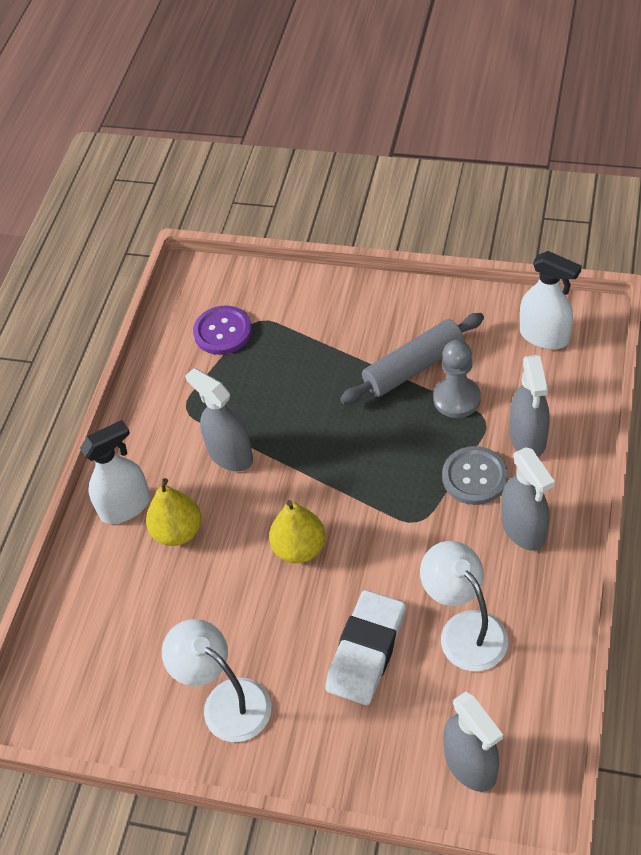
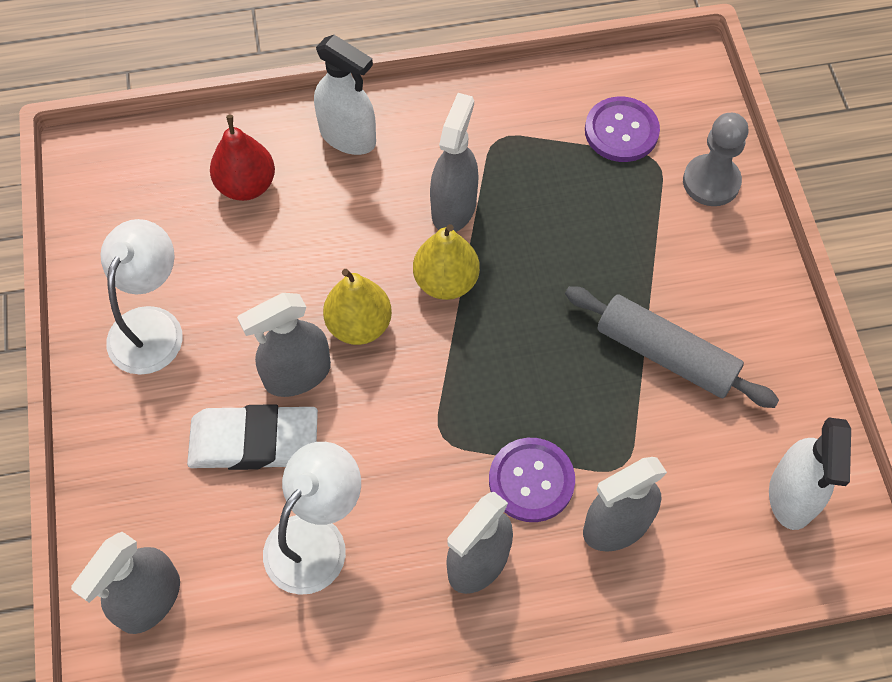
camera: 60 degrees right, 10 degrees up
(130, 593) = (246, 185): none -> red pear
(178, 531) = (336, 198): yellow pear -> yellow pear (446, 281)
(322, 604) = (297, 374): none -> grey spray bottle
(456, 399) = (640, 421): grey pawn -> grey pawn (711, 182)
(474, 477) = (531, 481): grey button -> purple button

